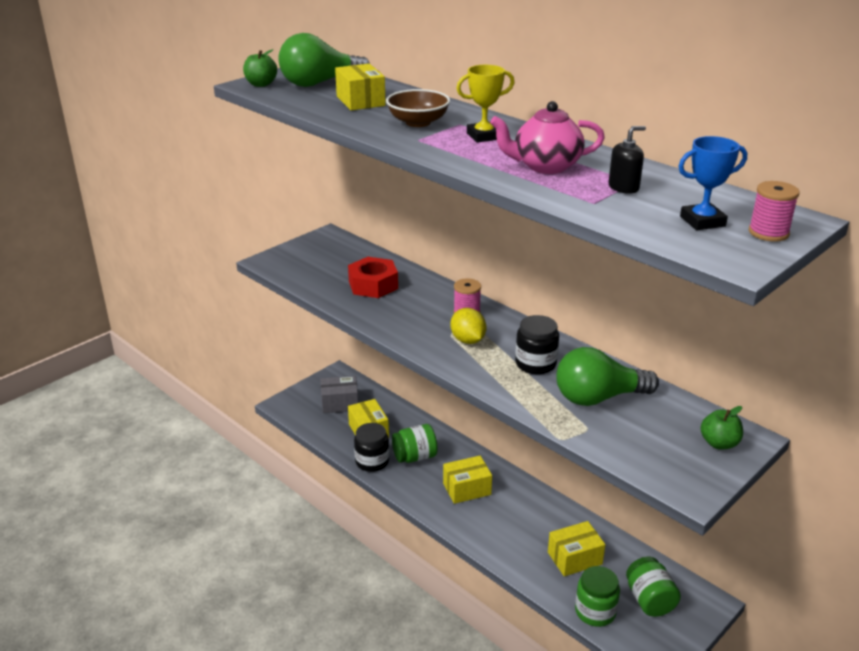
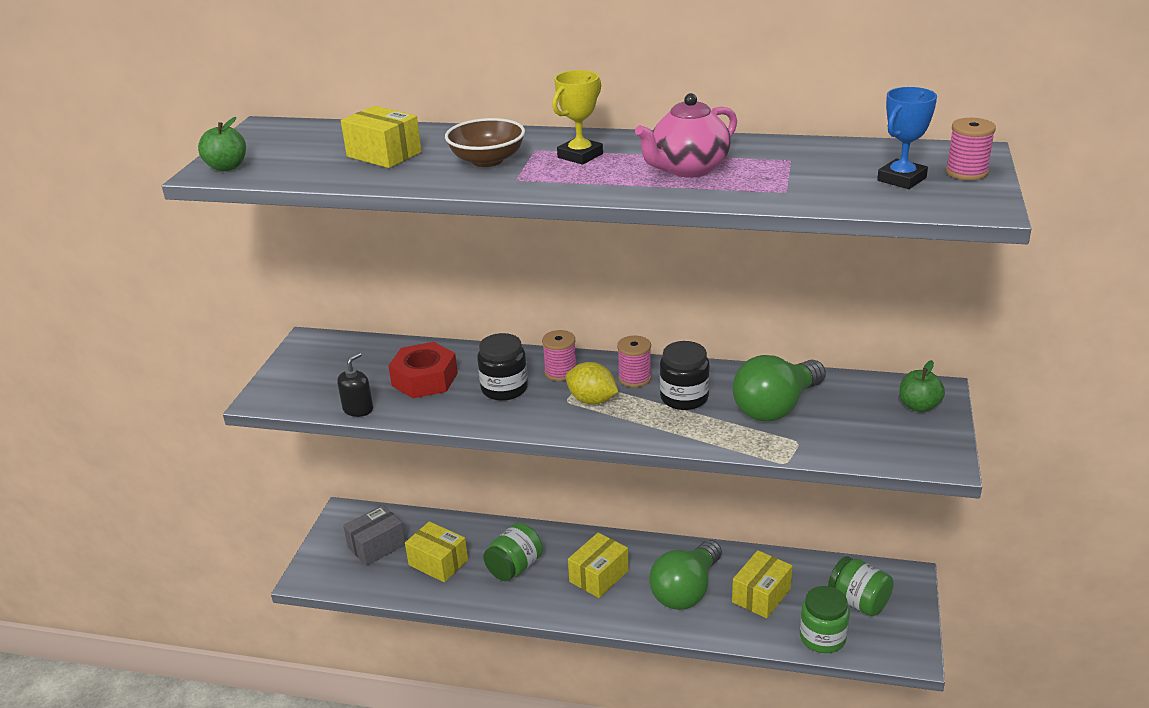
camera: 30 degrees left, 0 degrees up
(319, 83) = (301, 147): green light bulb -> green light bulb (686, 590)
(372, 461) = (472, 594): black jar -> black jar (504, 389)
(514, 337) = (634, 378): none -> pink spool
(623, 187) = (789, 168): black soap dispenser -> black soap dispenser (358, 409)

